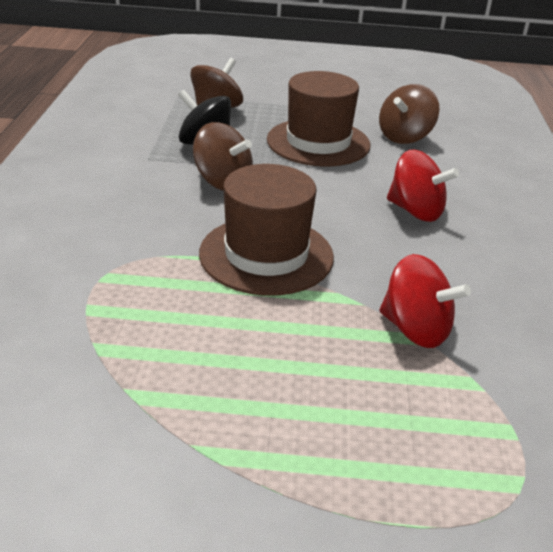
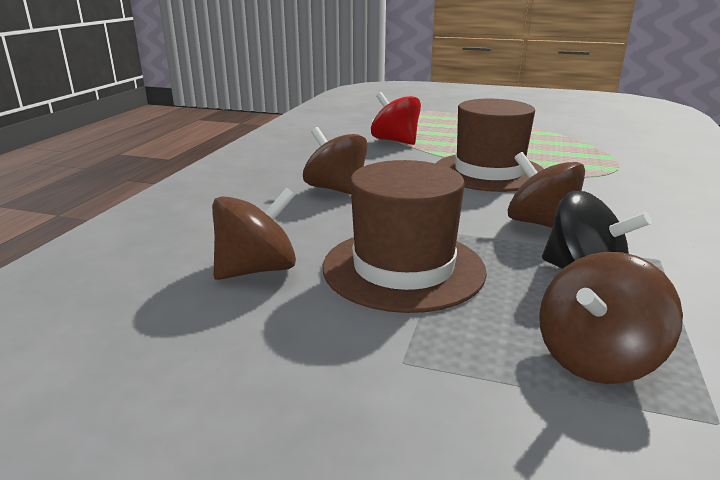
camera: 165 degrees left, 10 degrees down
(415, 211) = (336, 189): red spinning top -> brown spinning top

